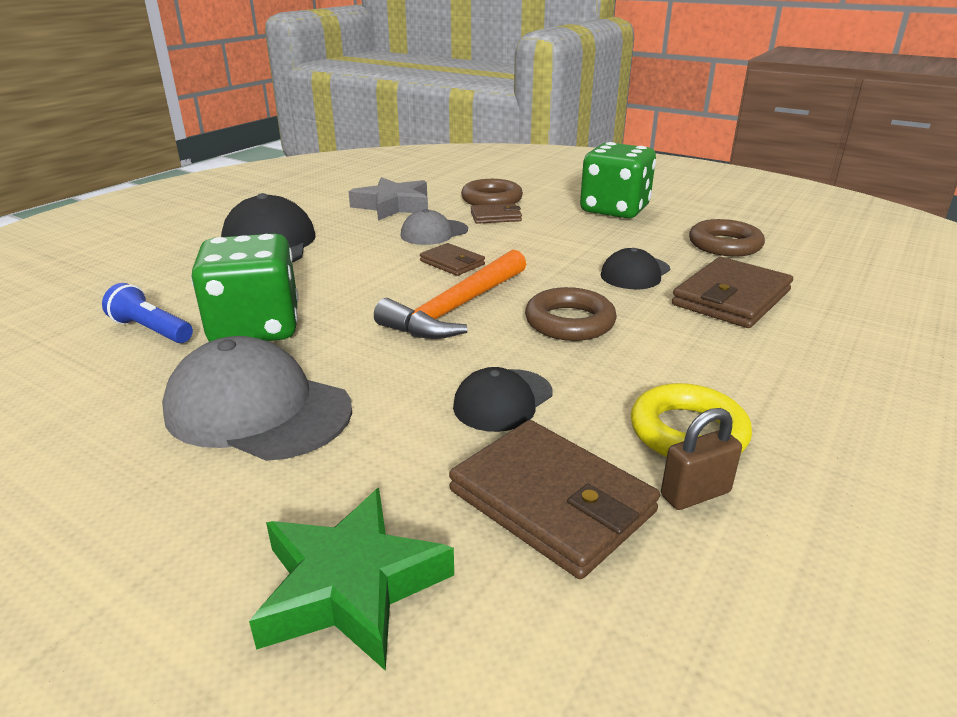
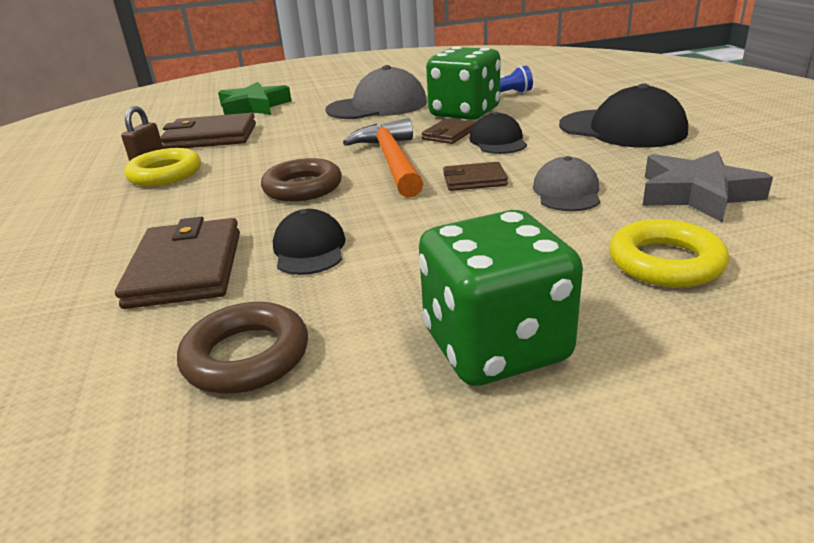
camera: 135 degrees right, 0 degrees up
(491, 199) = (665, 262): brown ring -> yellow ring
(496, 217) = (580, 239): brown wallet -> brown wallet (449, 134)
(503, 400) = (279, 146): black cap -> black cap (498, 141)

